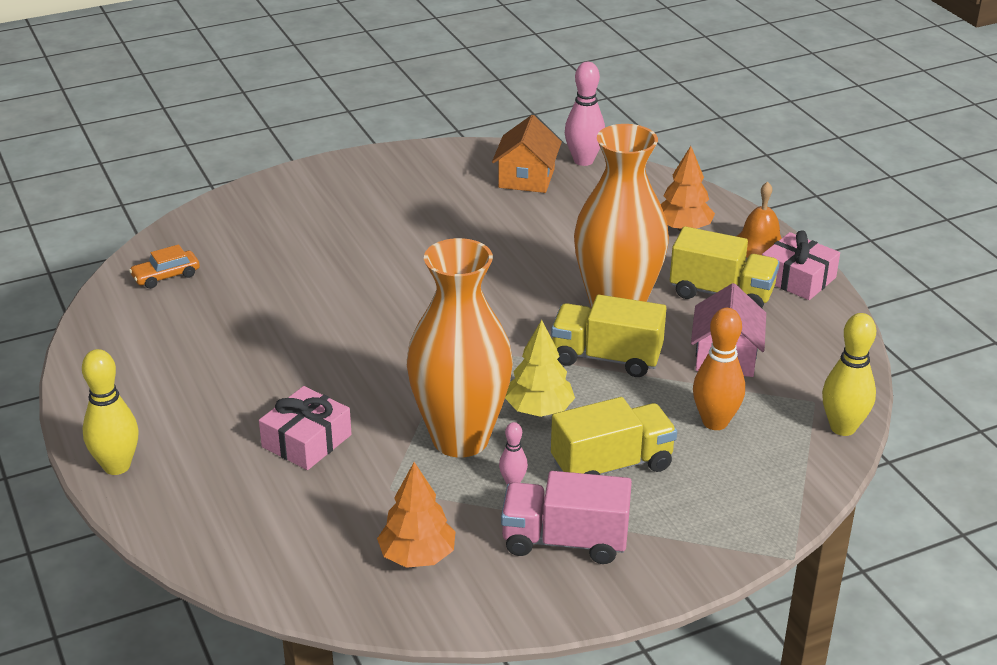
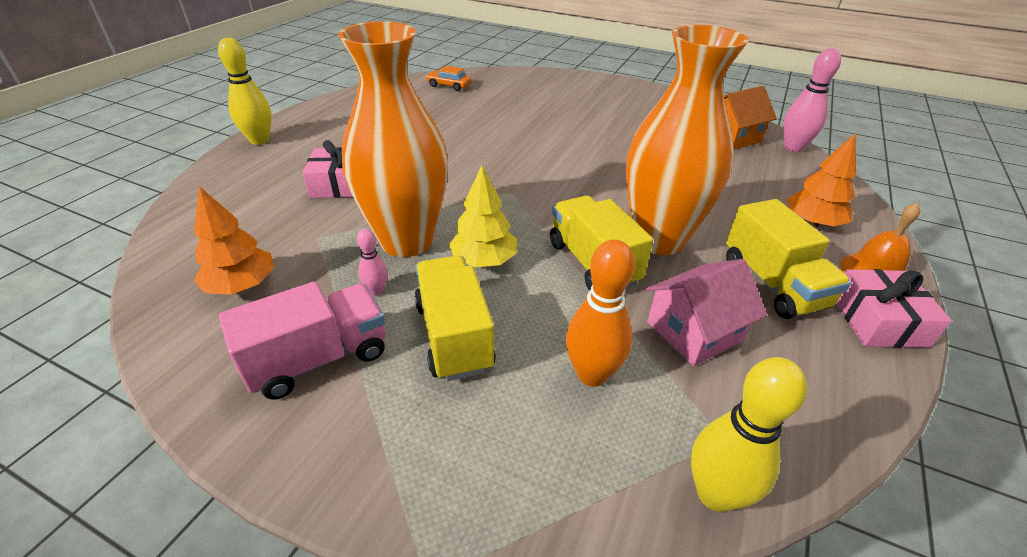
camera: 50 degrees right, 5 degrees up
(564, 541) = (319, 358): pink truck -> pink truck turned 90 degrees clockwise
(612, 465) = (454, 336): yellow truck -> yellow truck turned 135 degrees counterclockwise

